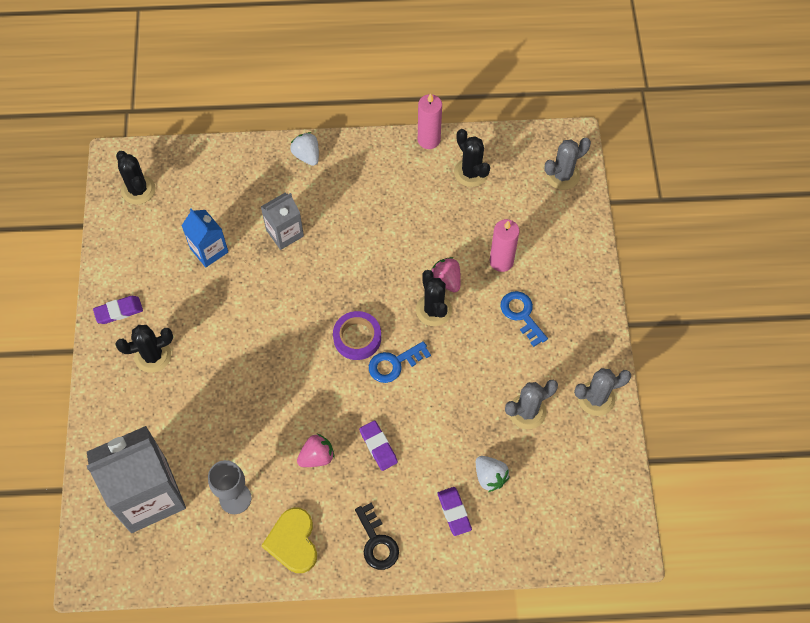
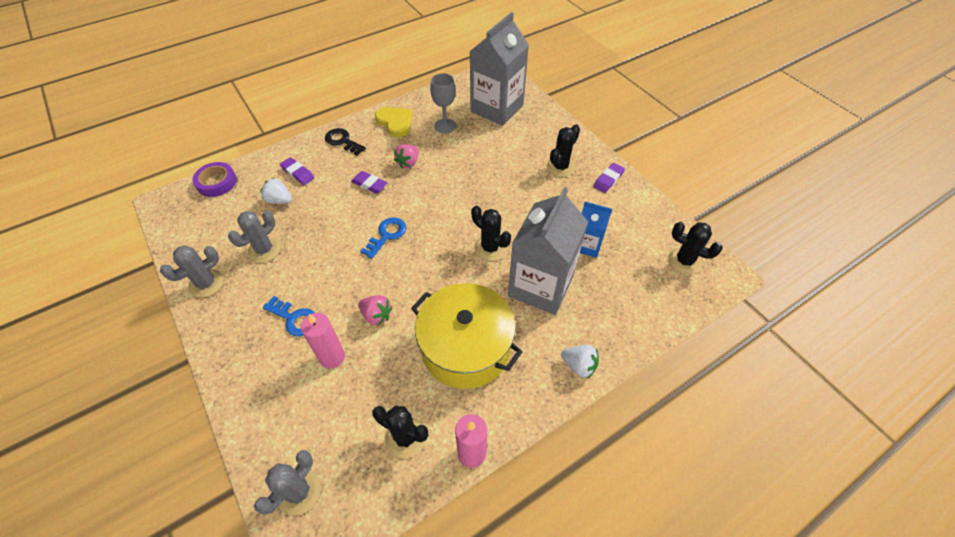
camera: 150 degrees right, 10 degrees down
(285, 233) = (540, 286): grey carton -> grey carton, size x1.89
(357, 338) = (426, 239): purple tape -> purple tape (217, 182)
(386, 213) = (466, 348): none -> yellow pot
(433, 310) = (375, 286): black cactus -> black cactus (490, 248)

